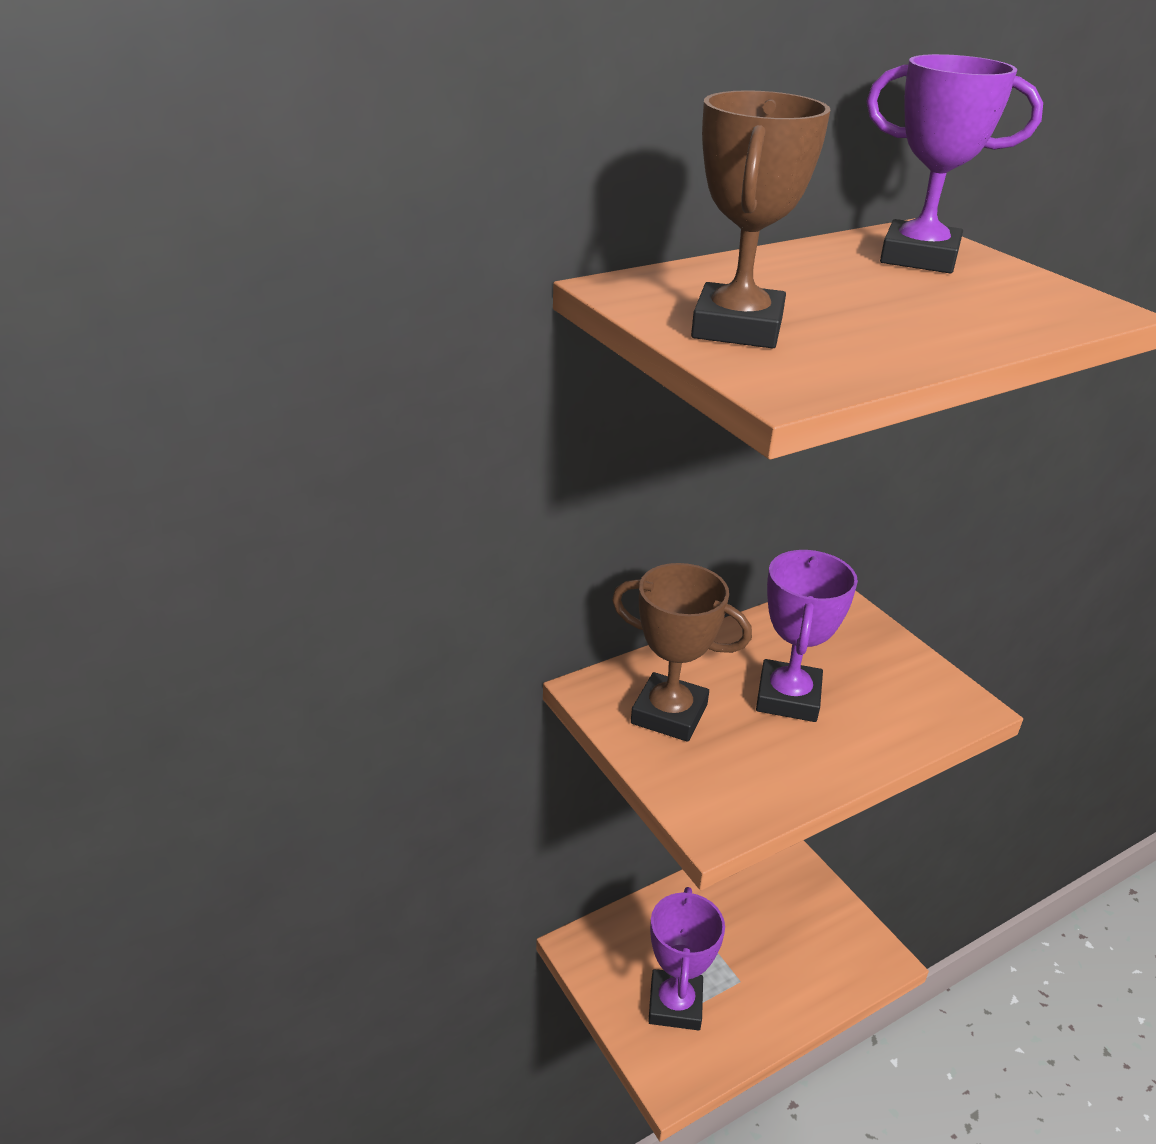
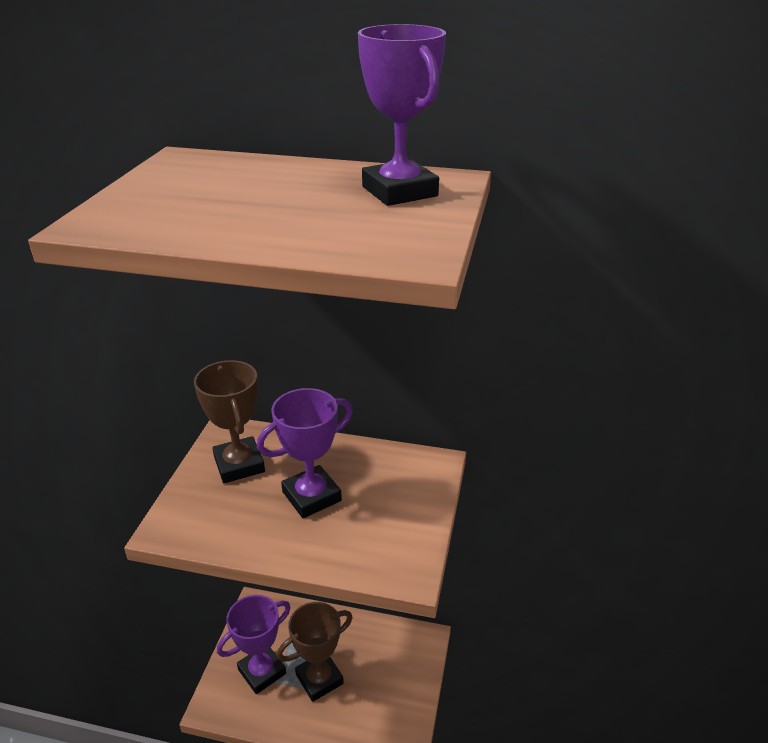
camera: 45 degrees right, 0 degrees up
(737, 328) = (165, 192): brown trophy -> brown trophy (319, 679)

